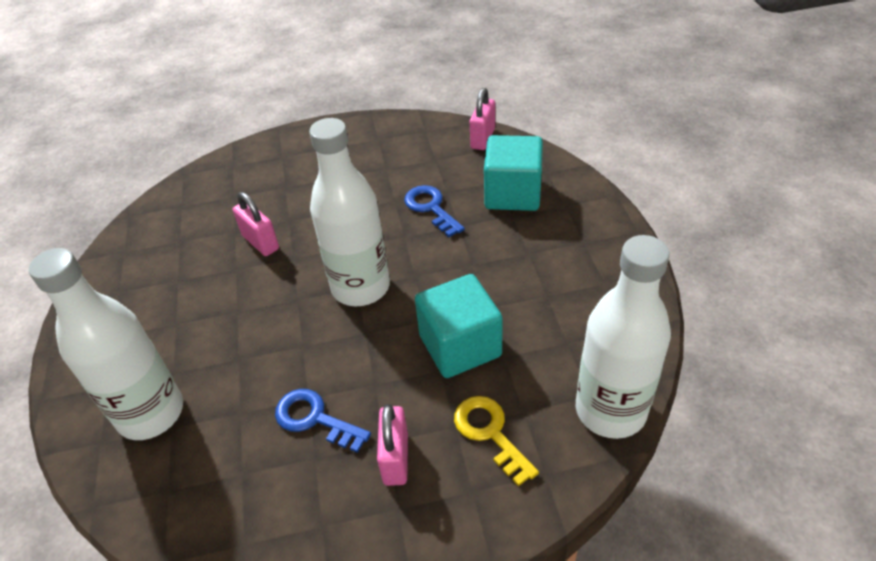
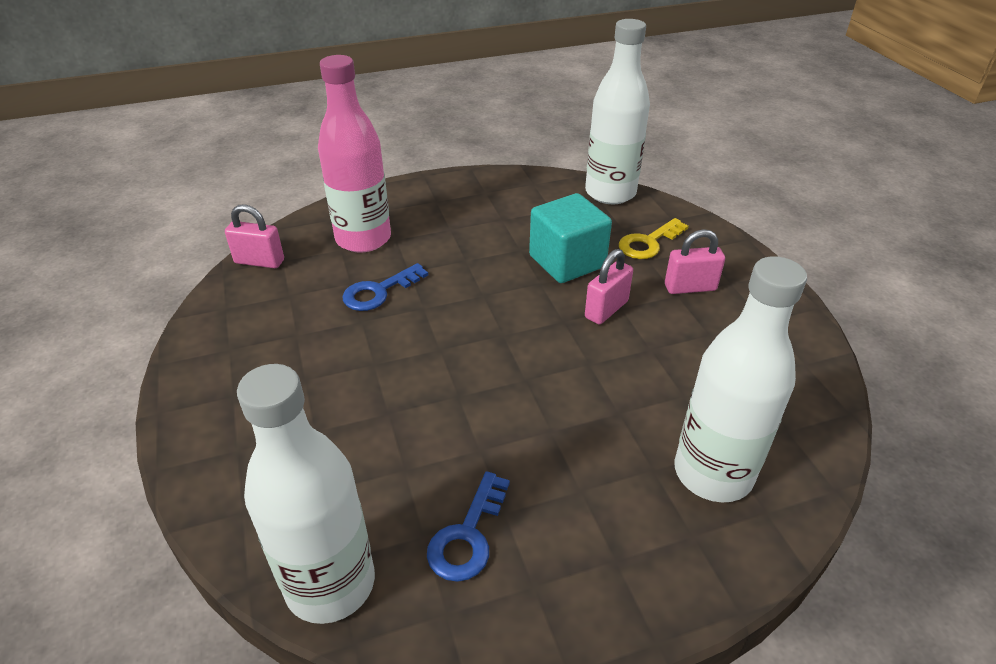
camera: 100 degrees left, 5 degrees down
(260, 242) = (430, 433): pink padlock -> pink padlock (606, 309)
(314, 418) = (671, 340): blue key -> blue key (467, 536)
(360, 287) = (502, 331): white bottle -> white bottle (330, 584)
(512, 194) = (363, 239): turquoise cube -> pink bottle

